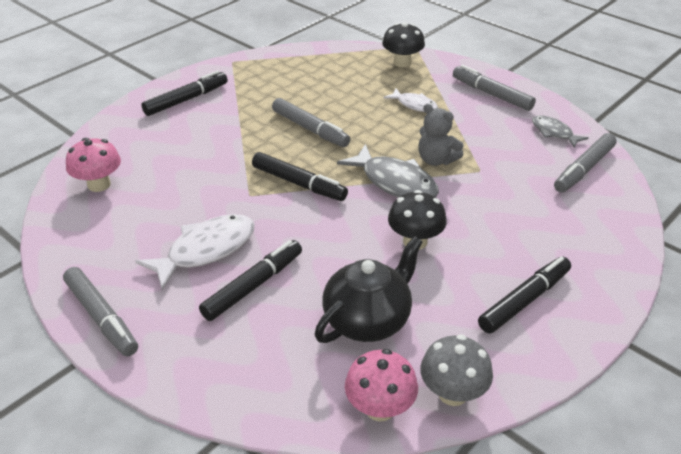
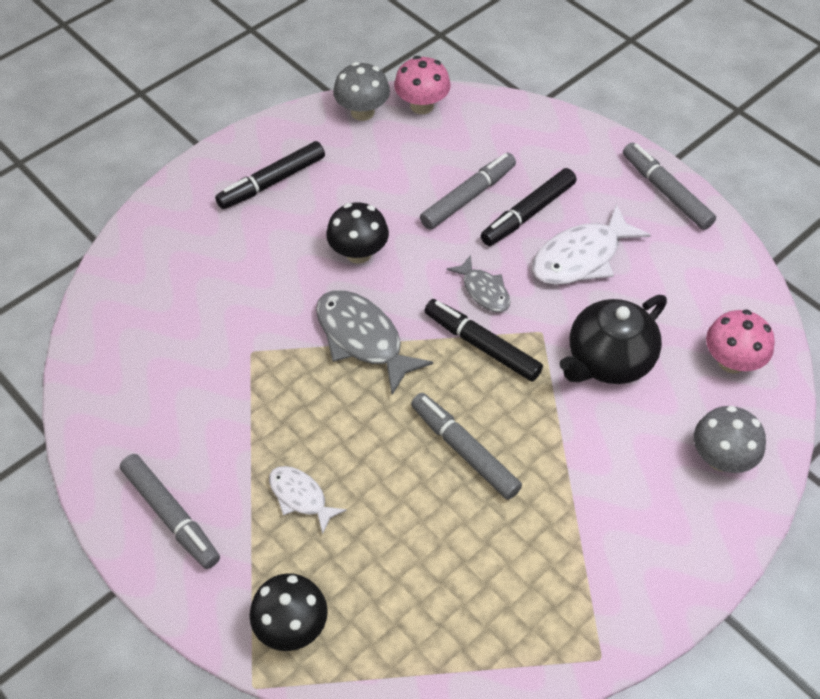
camera: 175 degrees left, 15 degrees up
(132, 134) = (721, 458): none -> grey mushroom
(186, 100) = (660, 540): black marker -> none
(368, 320) = (421, 174): black teapot -> black teapot (608, 360)
(436, 160) = (301, 374): grey teddy bear -> none
(554, 132) = (121, 416): grey fish -> grey fish (483, 290)
(584, 169) = (120, 343): grey marker -> grey marker (468, 197)

